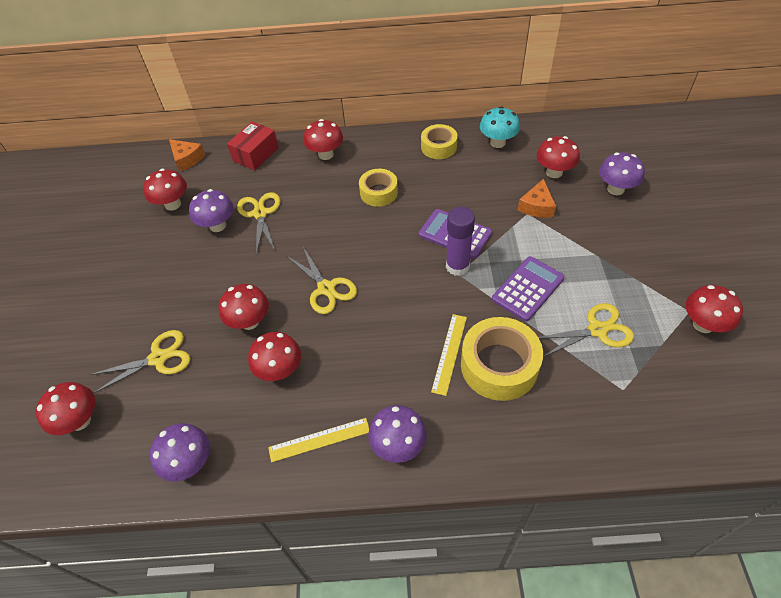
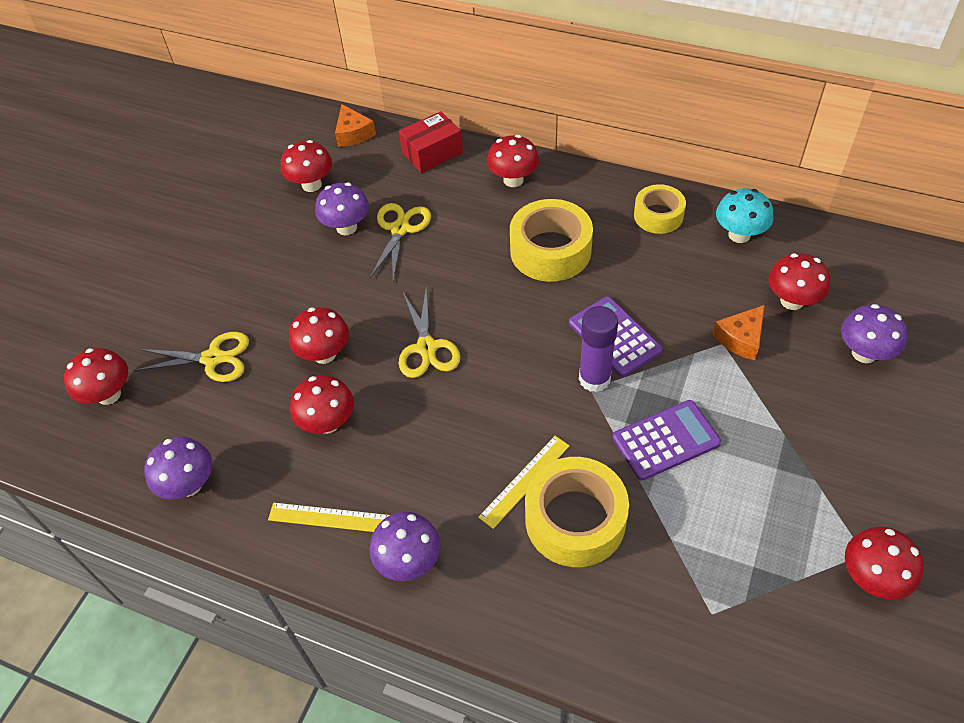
camera: 25 degrees right, 0 degrees up
(379, 192) = (550, 250): yellow tape -> yellow tape, size x1.62
(597, 330) = (724, 527): yellow scissors -> none

